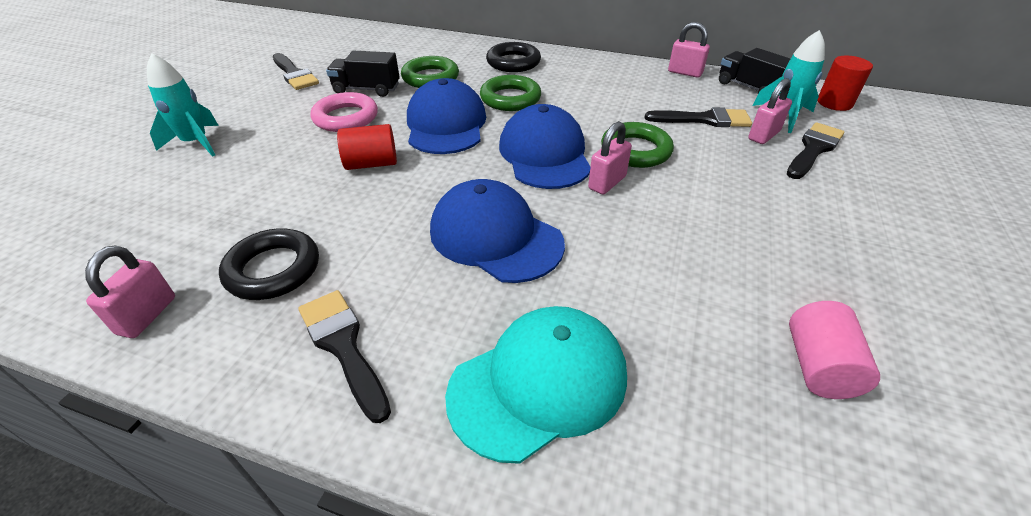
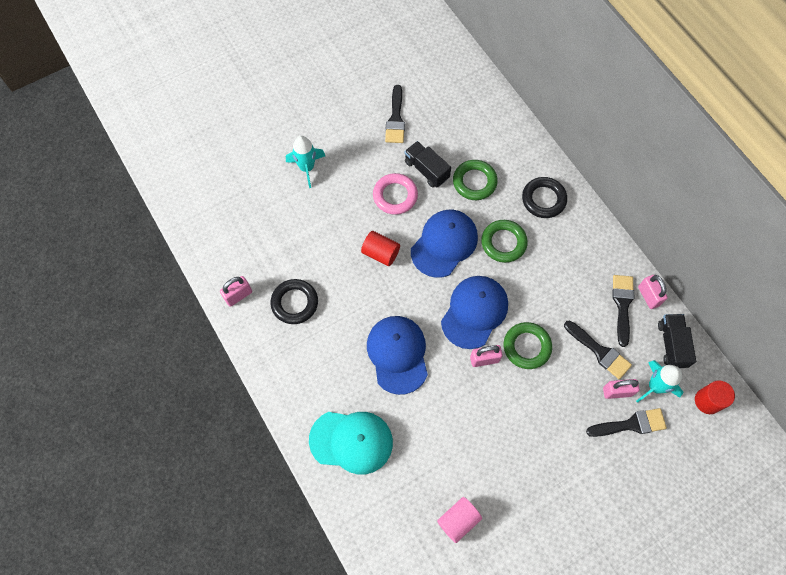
camera: 40 degrees right, 25 degrees up
(343, 346) = (297, 368): black brush -> black brush (622, 305)

